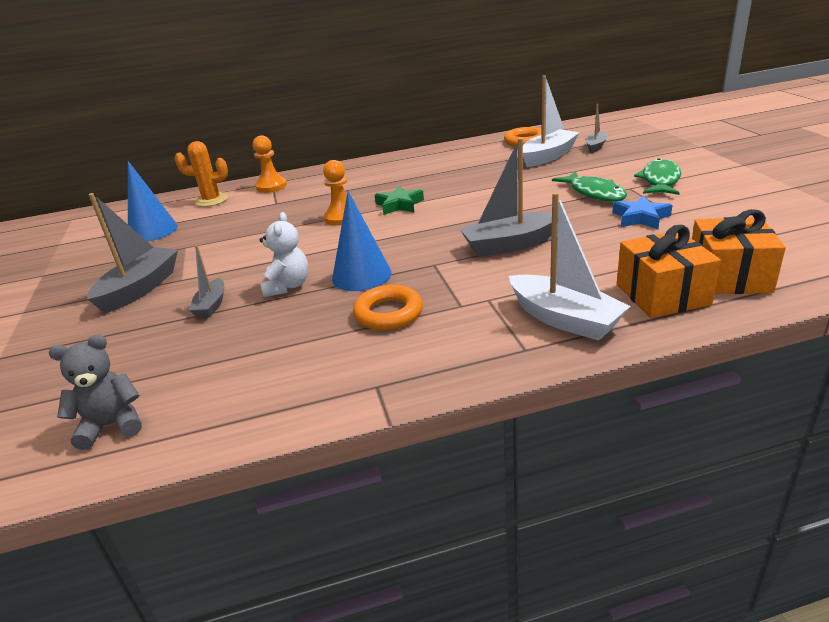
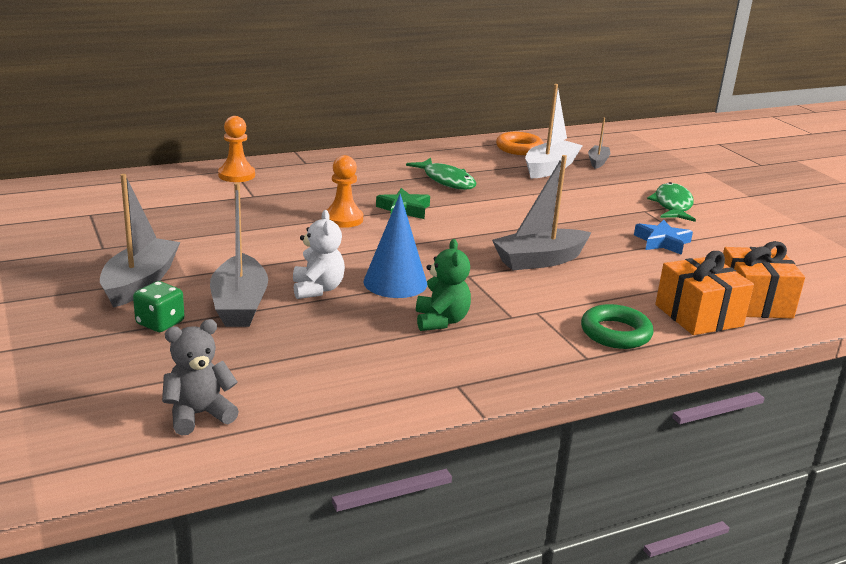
camera: 15 degrees left, 5 degrees down
(134, 327) = (160, 323): none -> green dice
(152, 231) = (112, 218): blue cone -> none
(211, 200) = (167, 186): orange cactus -> none
(211, 305) = (239, 305): grey boat -> grey boat, size x1.80
(388, 313) = (441, 321): orange ring -> green teddy bear
(564, 319) = (615, 333): white boat -> green ring
(594, 193) = (610, 213): green fish -> green fish (446, 180)

